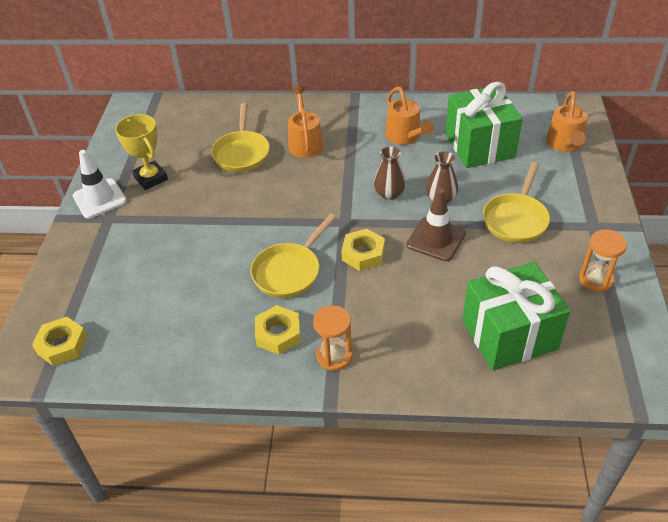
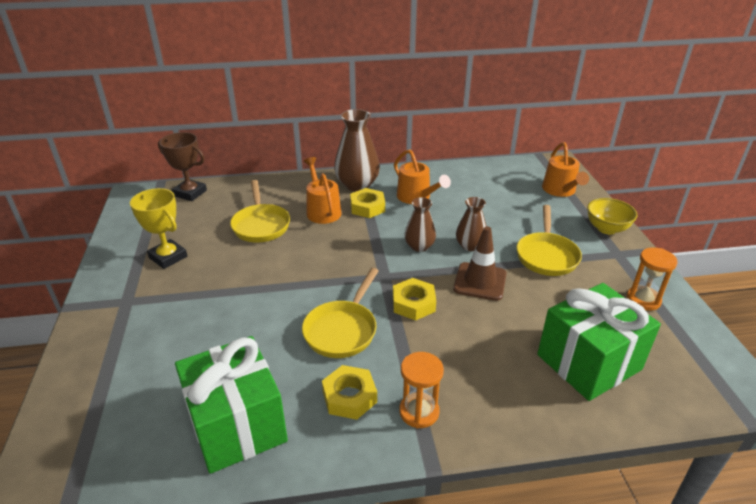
camera: 15 degrees left, 10 degrees down
(62, 345) = (89, 449): yellow nut -> yellow nut (367, 207)
(99, 199) = (113, 282): white traffic cone -> none
(183, 109) = (190, 193): none -> brown trophy
(349, 115) = (357, 185): none -> brown vase
(479, 146) = (487, 199): green gift -> green gift (237, 425)
(595, 195) = (606, 229): none -> yellow bowl

